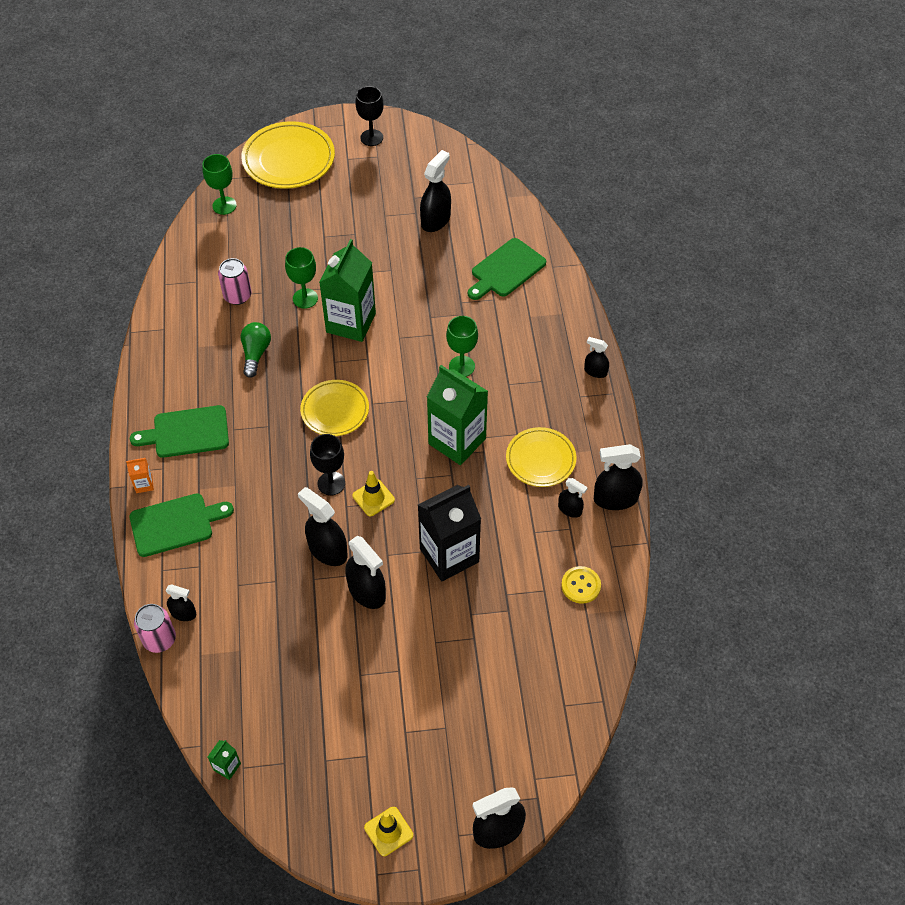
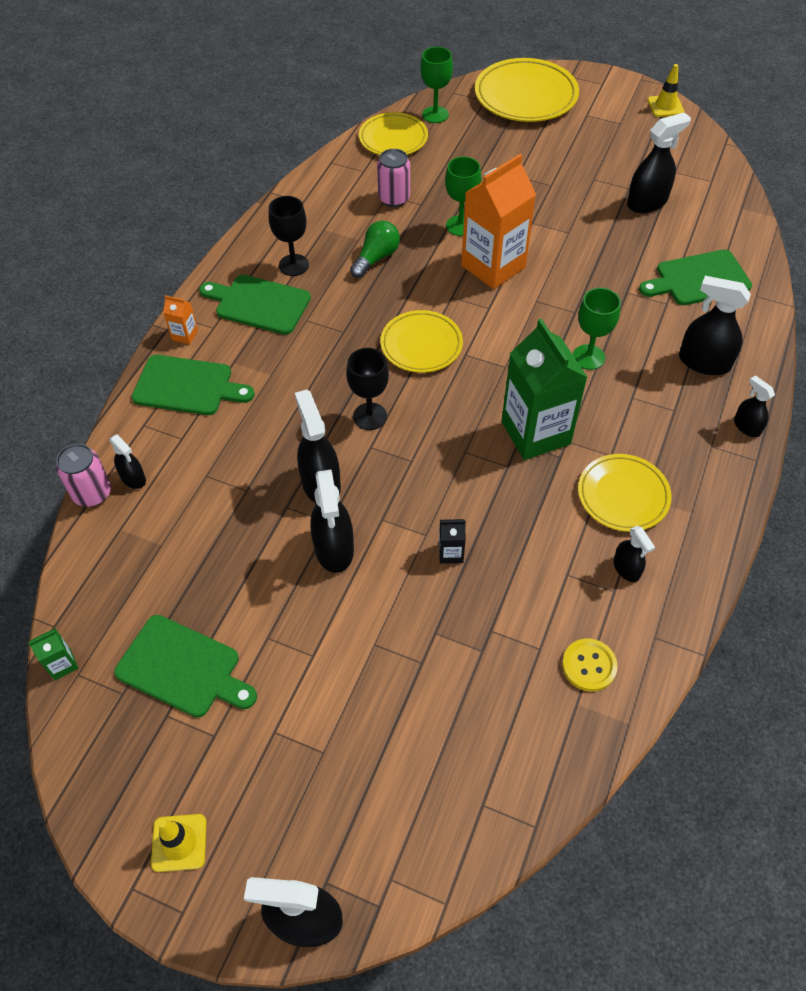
camera: 30 degrees right, 0 degrees up
(203, 242) = (393, 138): none -> yellow plate
(315, 724) = (183, 668): none -> green cutting board
(351, 323) = (493, 266): green carton -> orange carton
(371, 138) = (624, 104): black goblet -> black goblet (293, 265)
(373, 498) = (405, 451): yellow traffic cone -> yellow traffic cone (665, 106)
(449, 555) = (451, 553): black carton -> black carton, size x0.41
(615, 499) = (691, 582): black spray bottle -> black spray bottle (704, 362)

